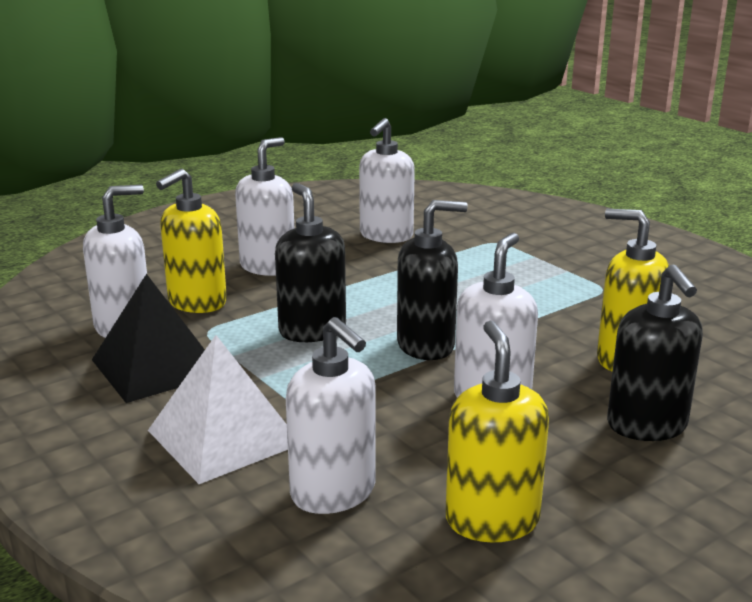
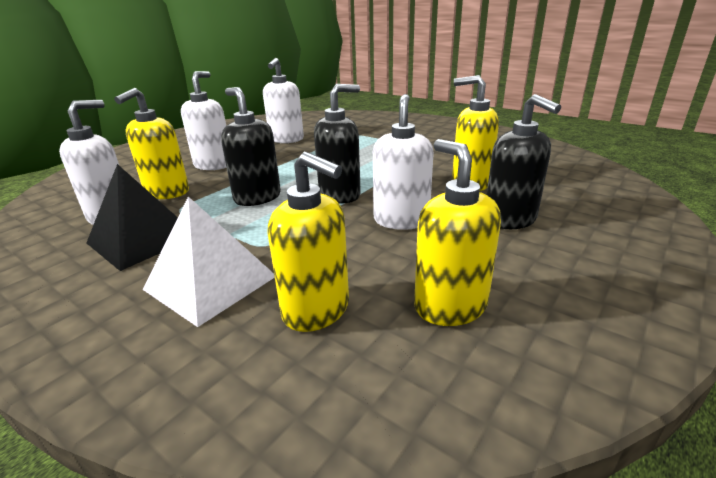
camera: 15 degrees left, 5 degrees up
(334, 492) = (316, 310): white soap dispenser -> yellow soap dispenser

